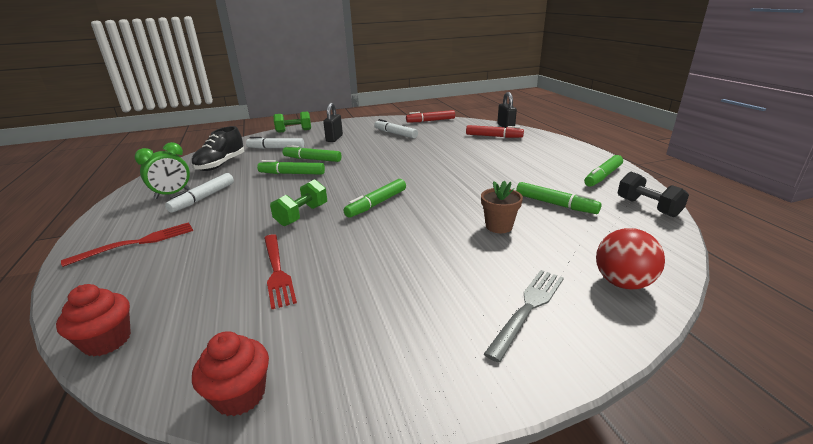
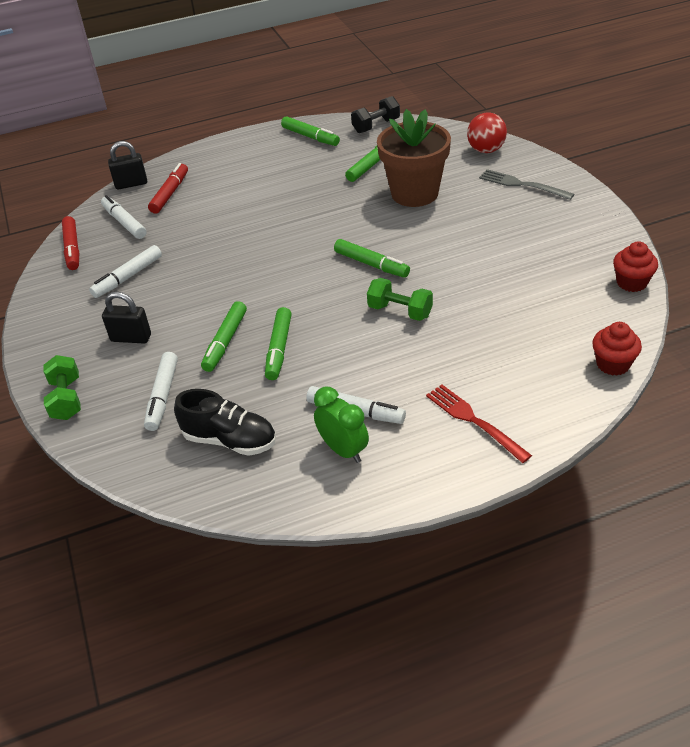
camera: 90 degrees left, 15 degrees up
(277, 271) = (505, 301): red fork -> none
(457, 128) = (124, 222): none -> white marker
(499, 226) = (414, 193): brown flower pot -> brown flower pot, size x2.05

